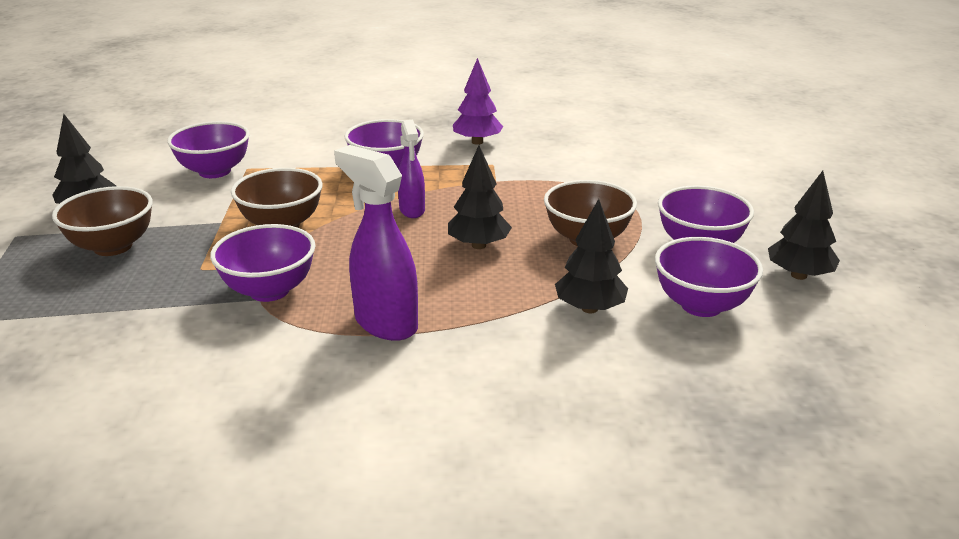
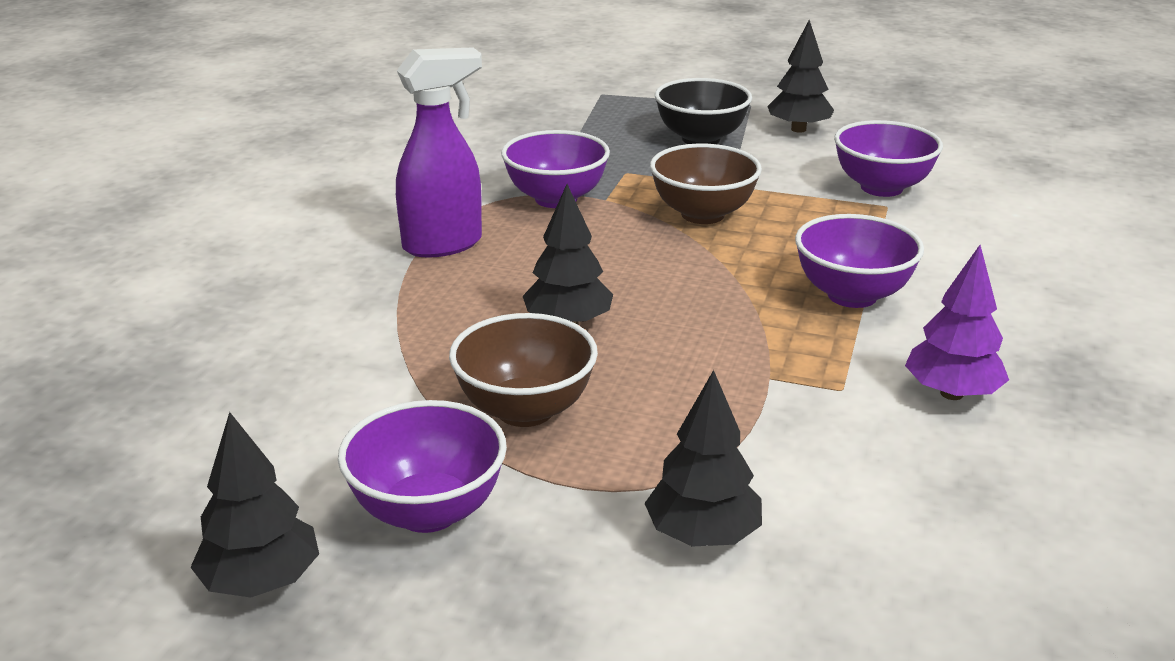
camera: 110 degrees right, 0 degrees up
(113, 247) = (700, 139): brown bowl -> black bowl
(412, 210) = (698, 294): purple spray bottle -> none
(590, 308) = (358, 364): black tree -> black tree (702, 535)
(701, 305) = (284, 450): purple bowl -> none

